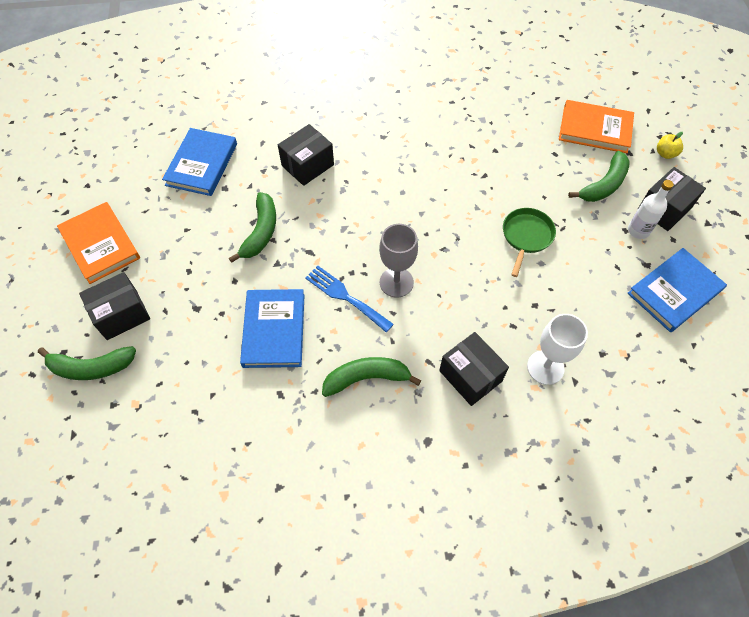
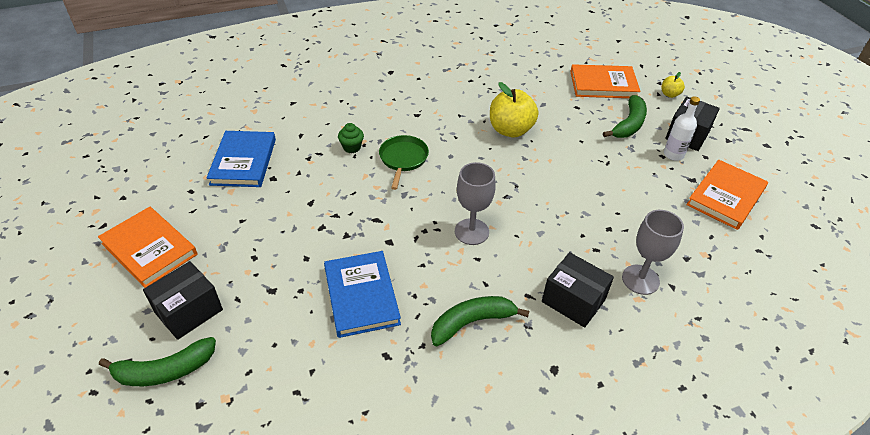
camera: 15 degrees left, 15 degrees down
(261, 232) = (321, 210): green banana -> none
(307, 165) = (352, 147): black box -> green cupcake
(345, 296) = (425, 253): blue fork -> none
(474, 171) = (510, 130): none -> yellow apple
(526, 236) = (578, 174): green pan -> green pan (403, 159)
(545, 367) = (640, 279): white goblet -> grey goblet
(674, 292) = (725, 197): blue book -> orange book

